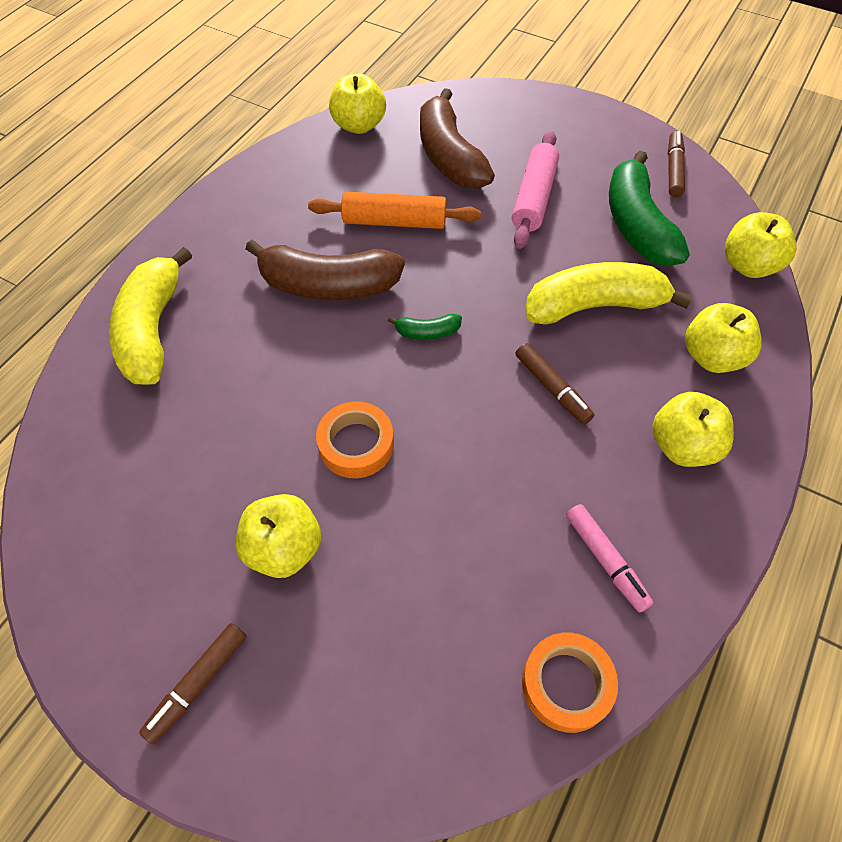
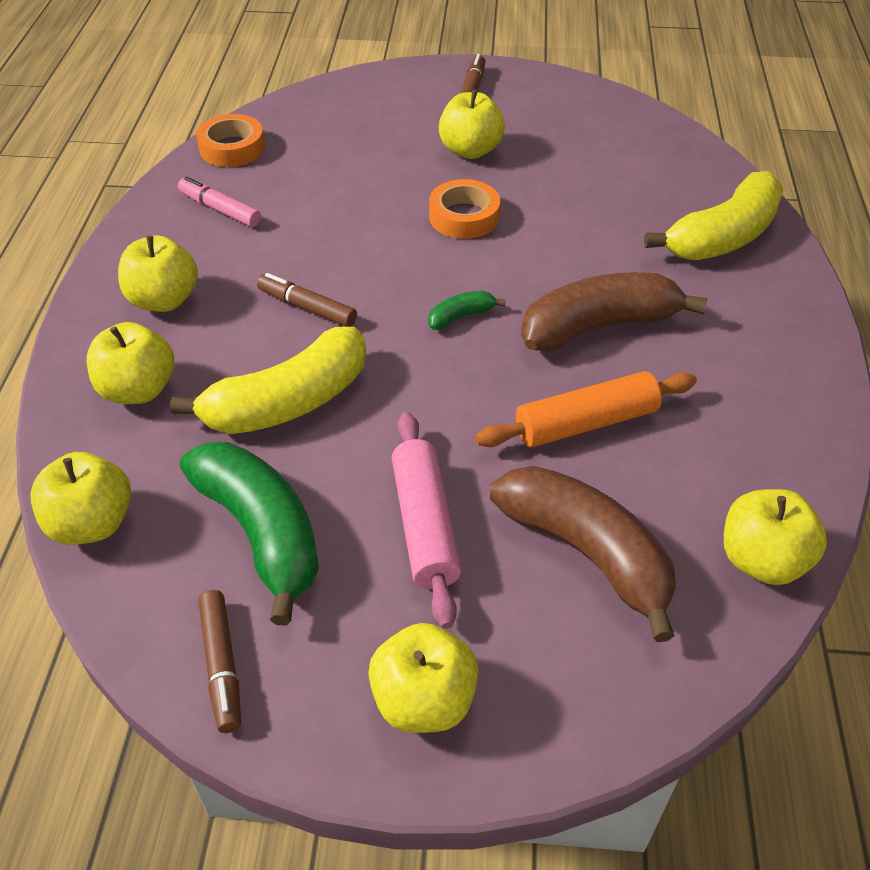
camera: 155 degrees right, 10 degrees down
(152, 330) = (722, 237): yellow banana -> yellow banana turned 75 degrees clockwise
(572, 126) = (424, 700): none -> yellow apple

